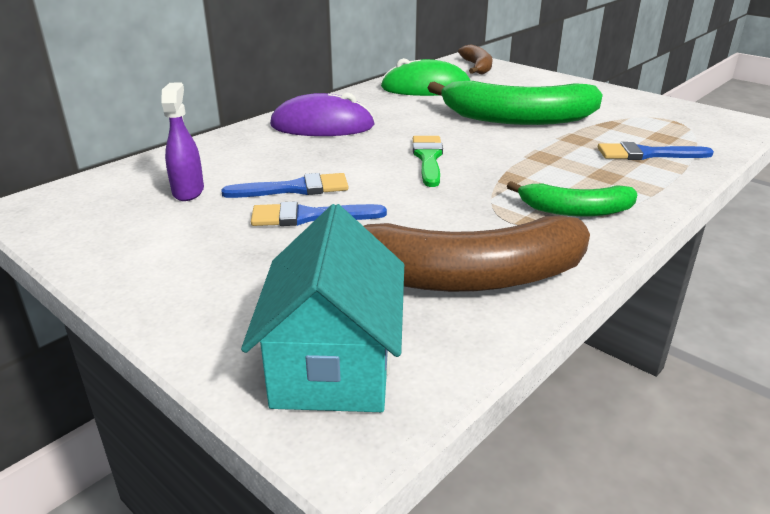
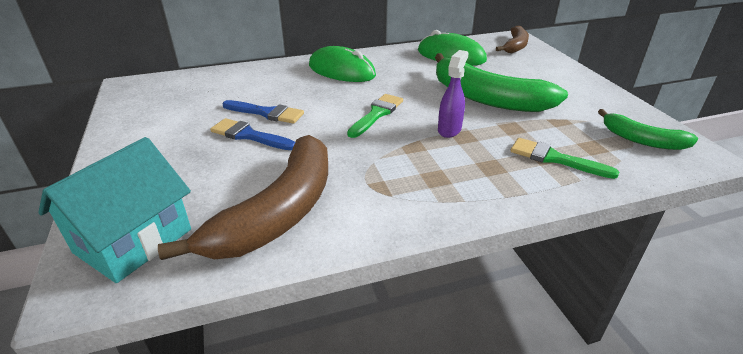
camera: 30 degrees right, 5 degrees up
(188, 191) = (210, 98): purple spray bottle -> purple spray bottle (449, 130)
(322, 126) = (341, 71): purple mouse -> green mouse
(463, 277) = (279, 212): brown banana -> brown banana turned 90 degrees counterclockwise
(575, 210) = (425, 189): green banana -> green banana (642, 140)
(647, 154) = (554, 158): blue brush -> green brush

